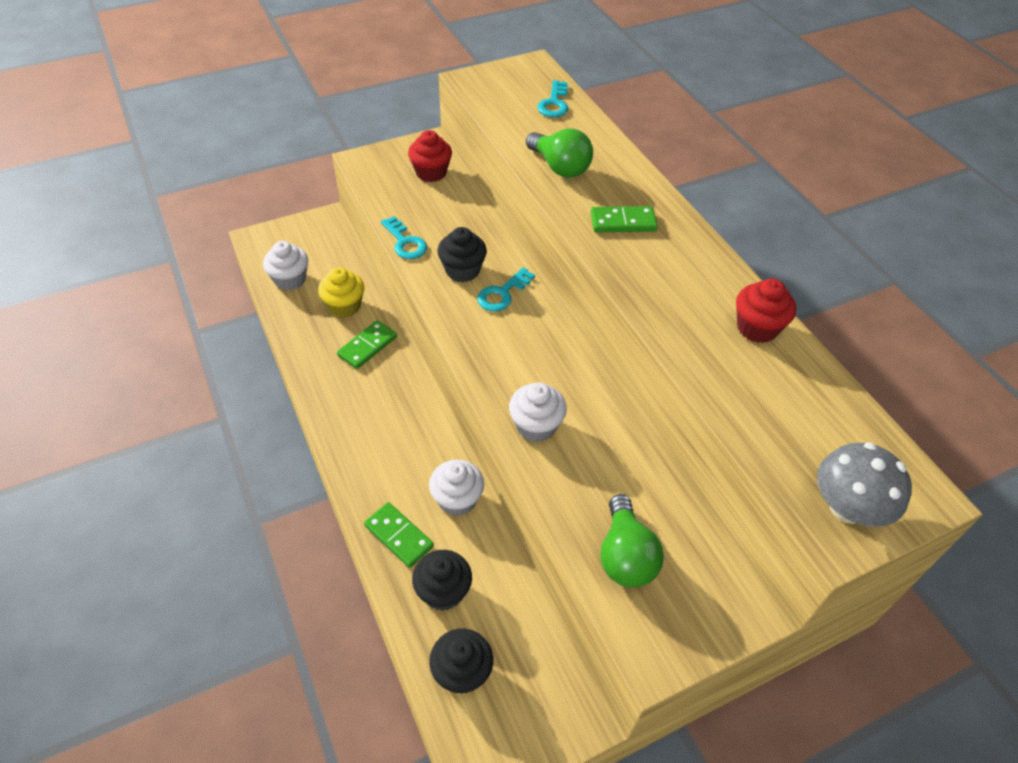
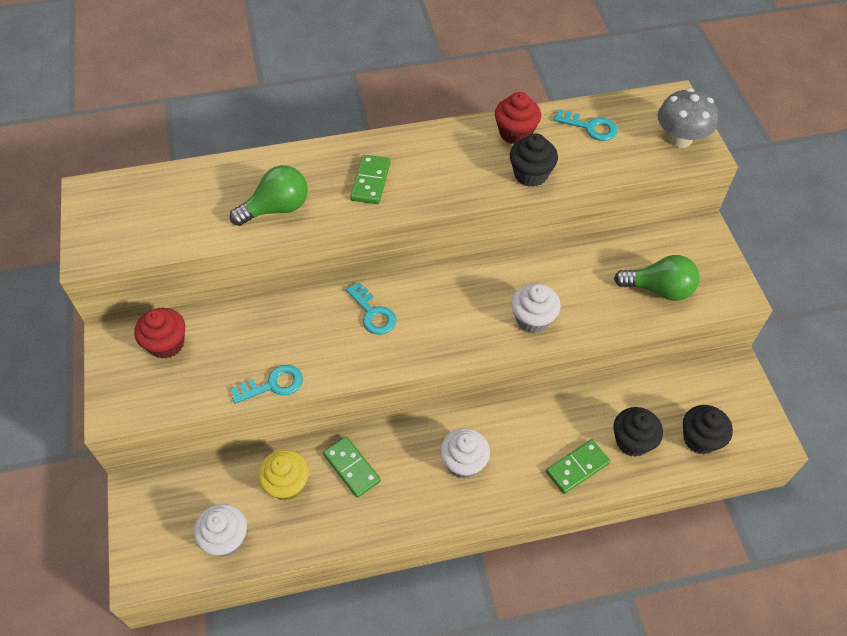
camera: 75 degrees left, 5 degrees up
(457, 499) = (547, 416): white cupcake -> white cupcake (464, 462)
(462, 270) = (331, 340): black cupcake -> black cupcake (530, 174)
(554, 103) = (169, 190): turquoise key -> turquoise key (590, 127)

